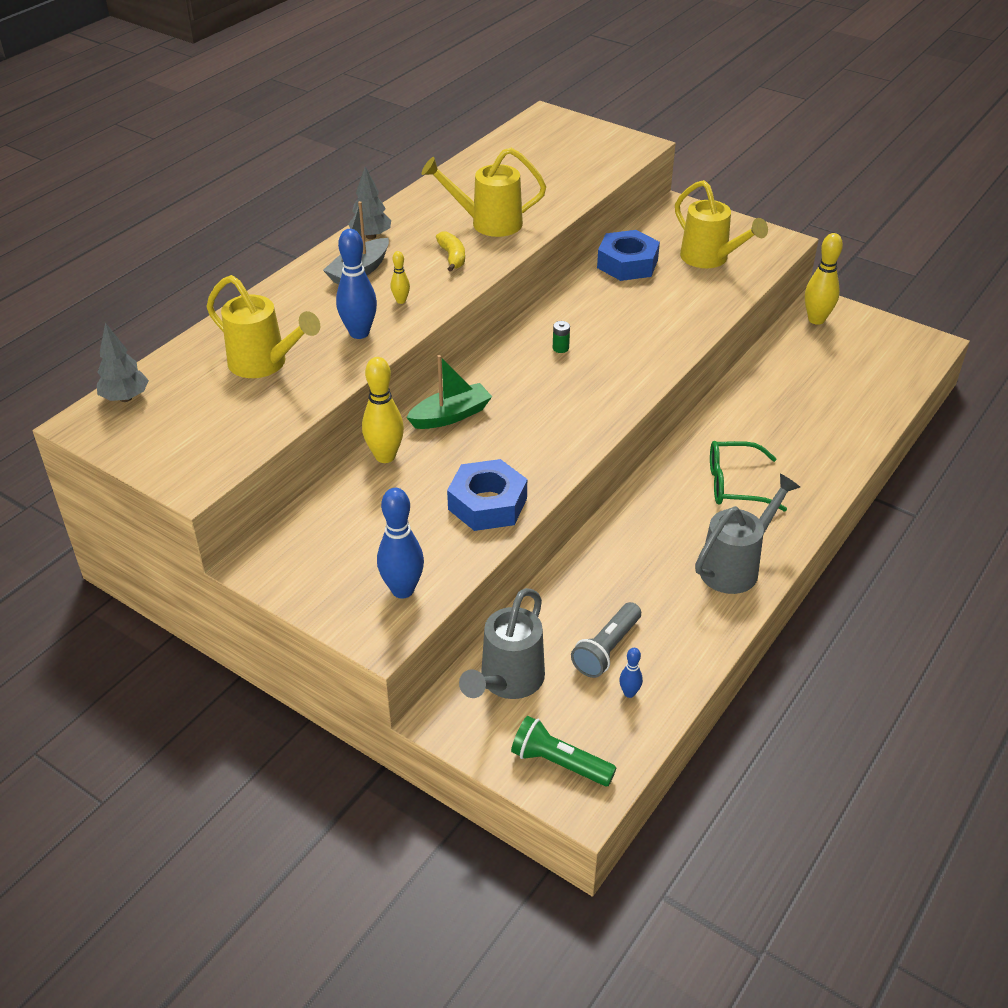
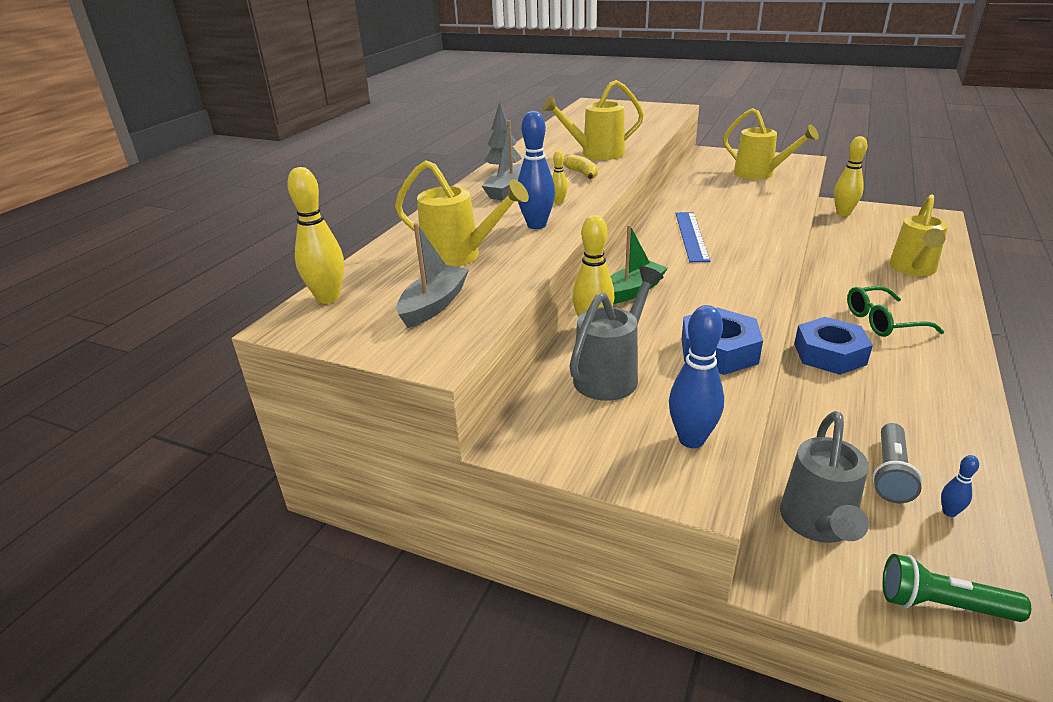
camera: 10 degrees left, 10 degrees down
(125, 398) = (328, 298): grey tree -> yellow bowling pin
(214, 424) = (434, 305): none -> grey boat
(560, 348) = (691, 236): green battery -> blue ruler
(627, 264) = (700, 183): blue nut -> blue nut (829, 354)
(735, 567) = (942, 382): grey watering can -> grey watering can (611, 375)
(828, 420) = (913, 269): none -> yellow watering can

